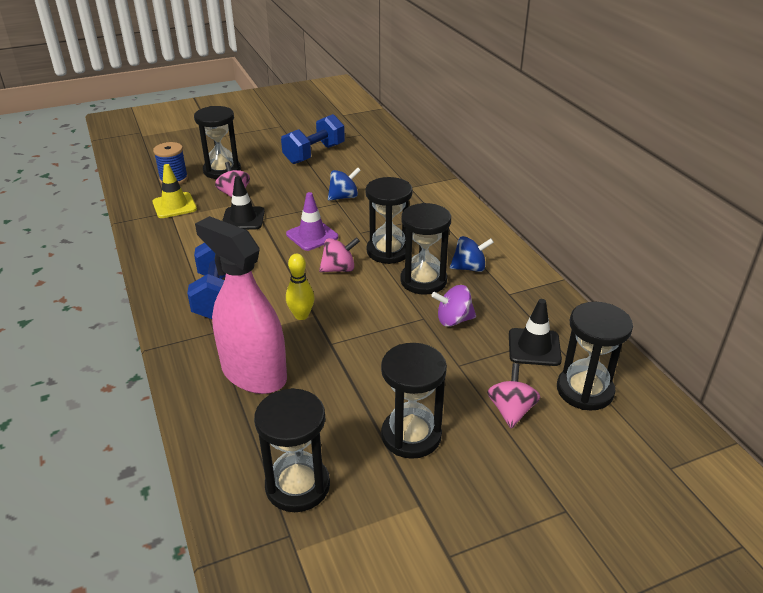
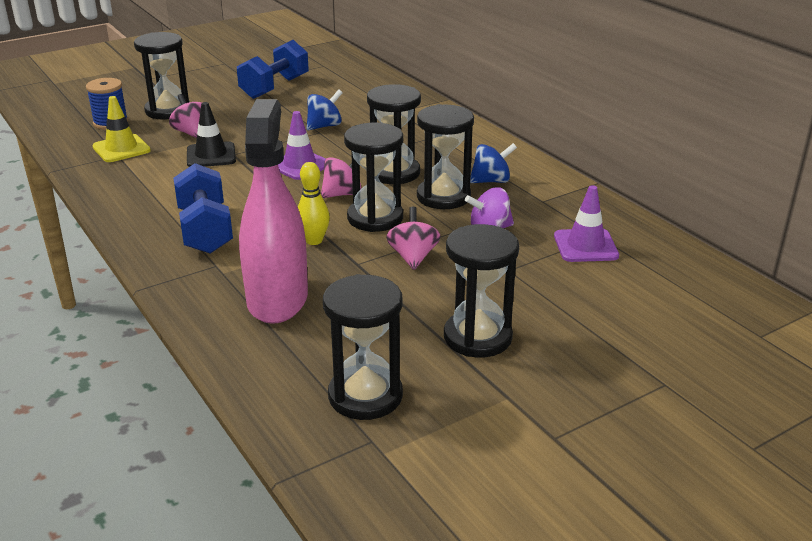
camera: 10 degrees left, 5 degrees down
(254, 373) = (277, 299): pink spray bottle -> pink spray bottle turned 60 degrees clockwise
(511, 410) = (579, 304): pink spinning top -> pink spinning top (413, 257)
(534, 347) = (585, 246): black traffic cone -> purple traffic cone
(585, 390) = (651, 278): black hourglass -> black hourglass (375, 218)

